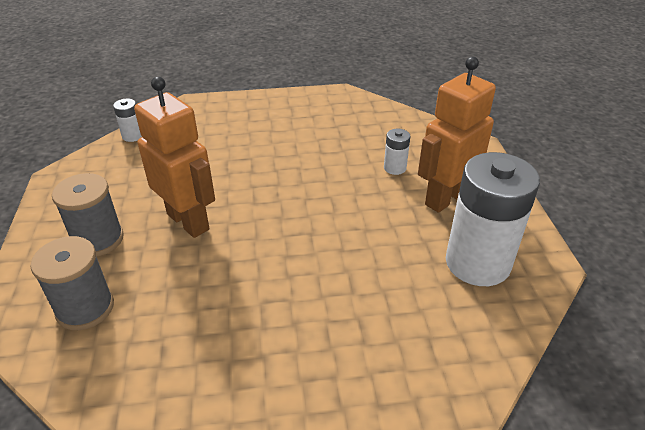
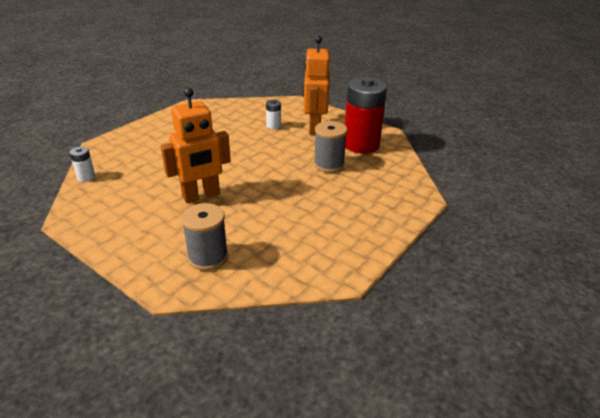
camera: 45 degrees left, 5 degrees down
(98, 240) = (159, 230): grey spool -> grey spool (329, 164)
(188, 221) = (201, 196): orange robot -> orange robot turned 150 degrees clockwise
(477, 263) = (361, 144): white battery -> red battery

